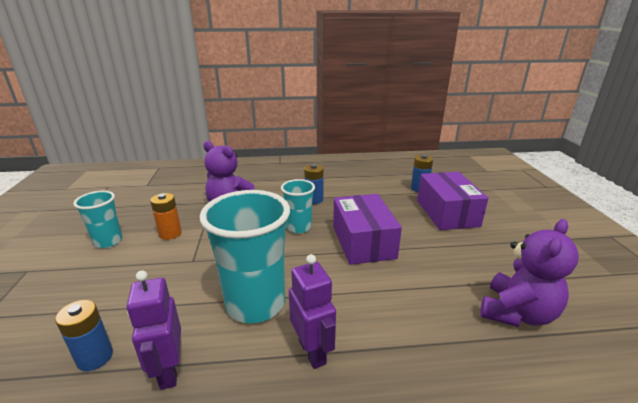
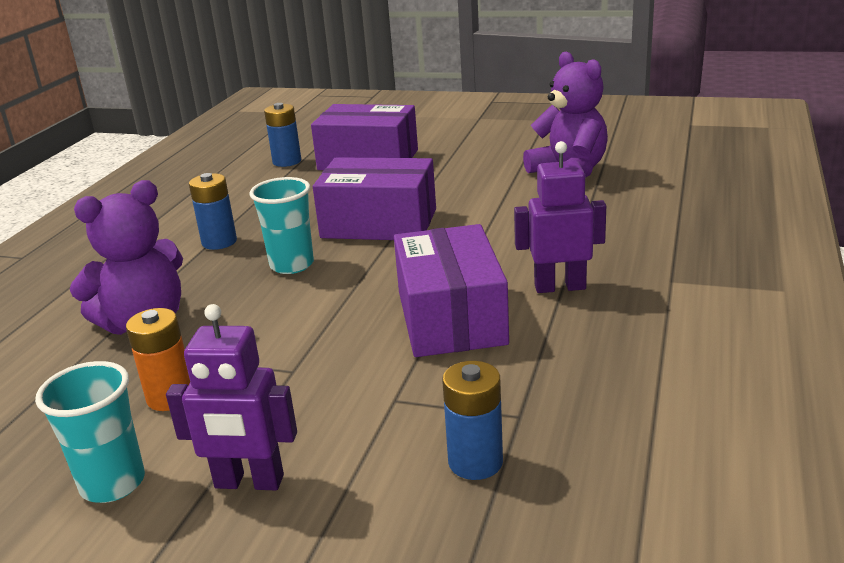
camera: 65 degrees left, 0 degrees up
(169, 371) = (538, 391): purple robot -> purple robot (249, 482)
(255, 304) = (450, 317): turquoise cup -> purple box

